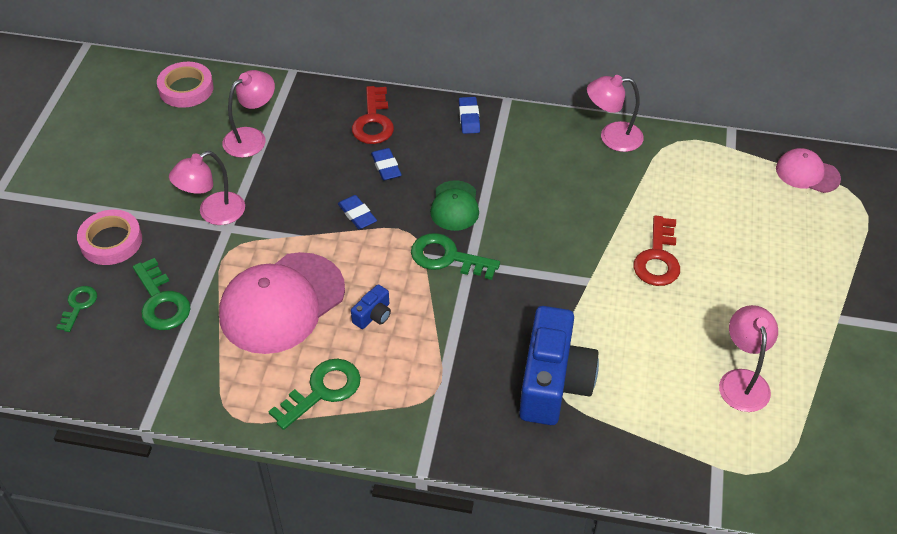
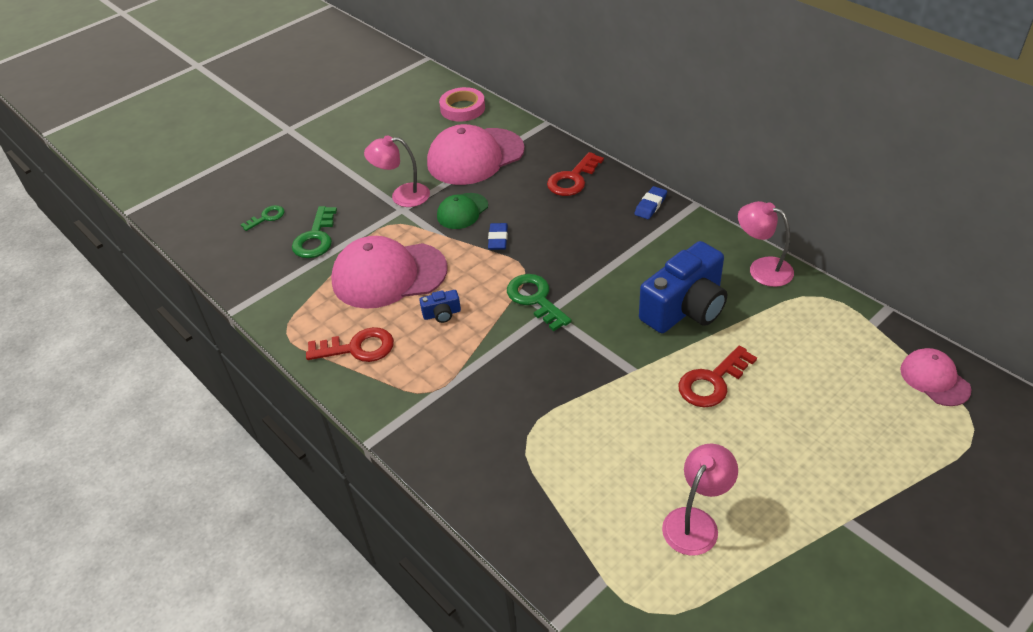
camera: 40 degrees right, 5 degrees down
(111, 241) = (323, 186): pink tape -> none
(252, 137) = (475, 157): pink lamp -> pink cap
(322, 390) = (358, 348): green key -> red key
(386, 167) = (551, 215): blue eraser -> none
(455, 206) = (577, 264): green cap -> green cap (462, 211)
(553, 382) = (529, 432): blue camera -> blue camera (685, 308)

